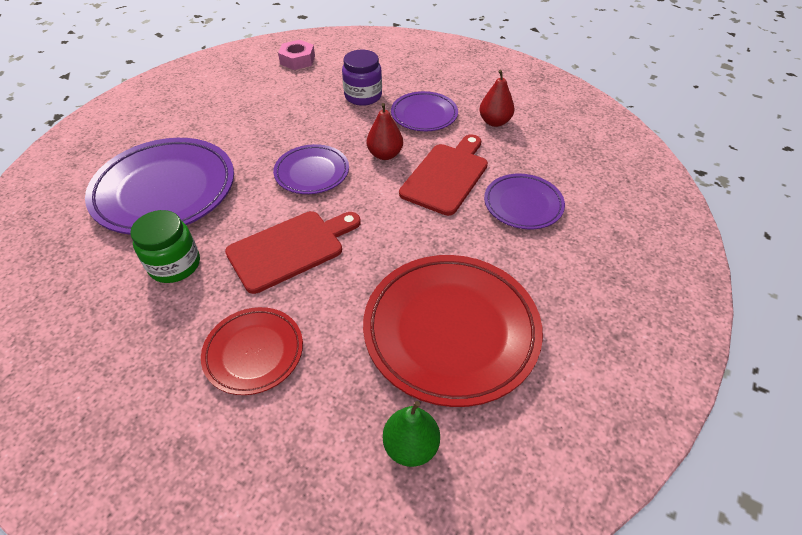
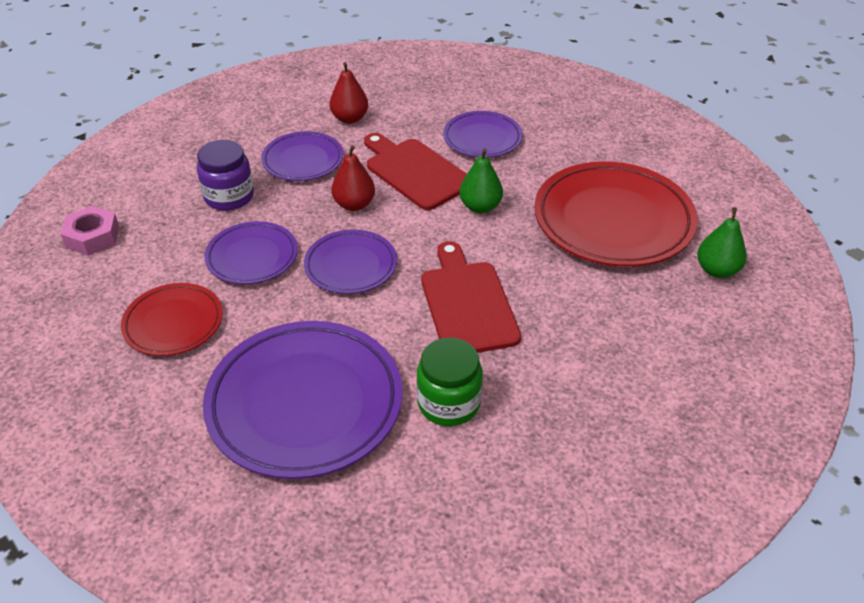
camera: 70 degrees left, 5 degrees down
(254, 353) = (597, 351): red plate -> red plate (173, 323)
(303, 125) = (252, 257): none -> purple plate
(420, 227) = (480, 207): none -> green pear

